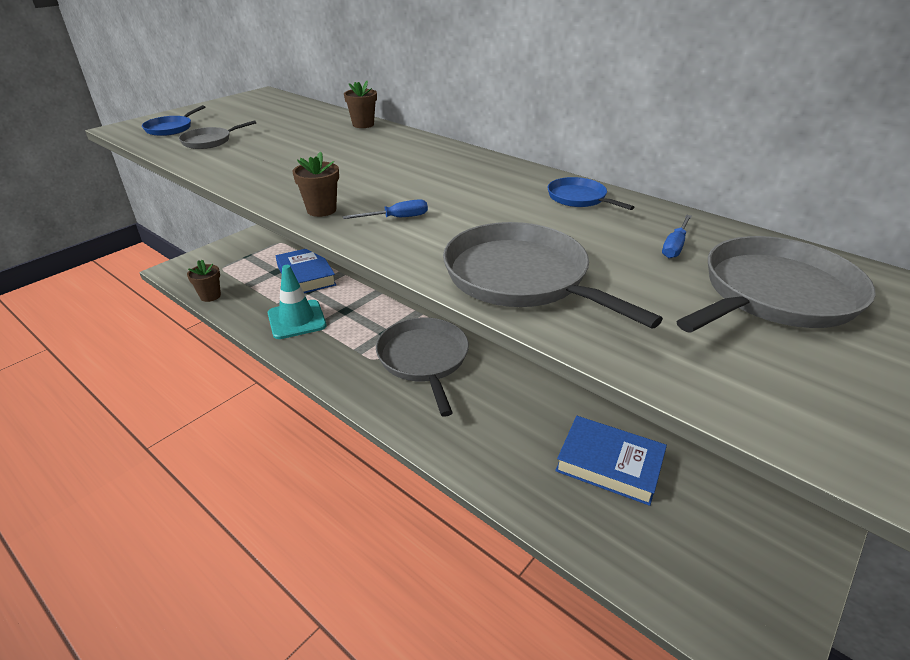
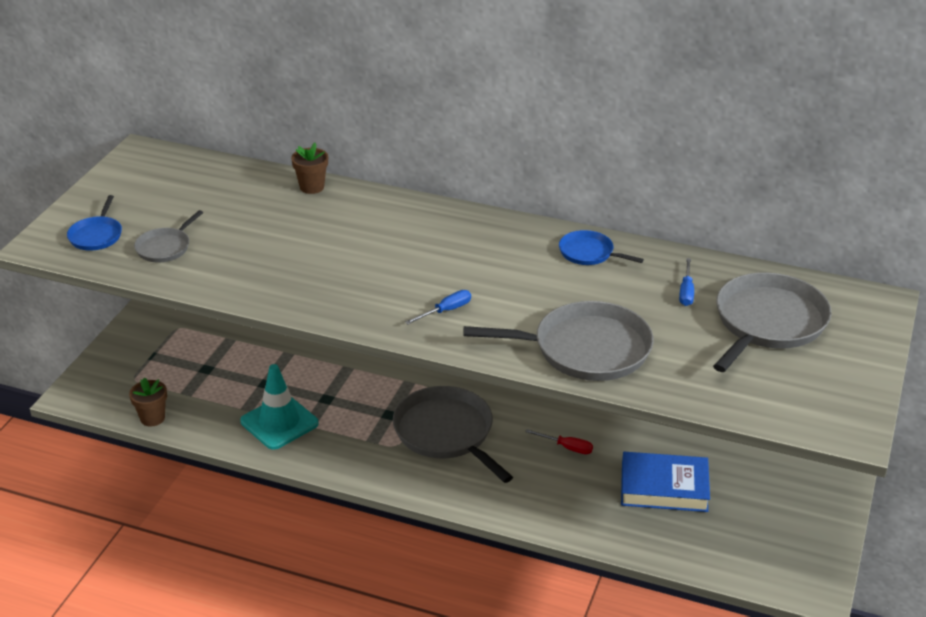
camera: 20 degrees left, 0 degrees up
(306, 275) = (248, 366): blue book -> none
(321, 210) = (371, 316): brown flower pot -> none
(521, 278) = (585, 349): grey pan -> grey pan turned 150 degrees clockwise
(526, 398) = (566, 447): none -> red screwdriver

